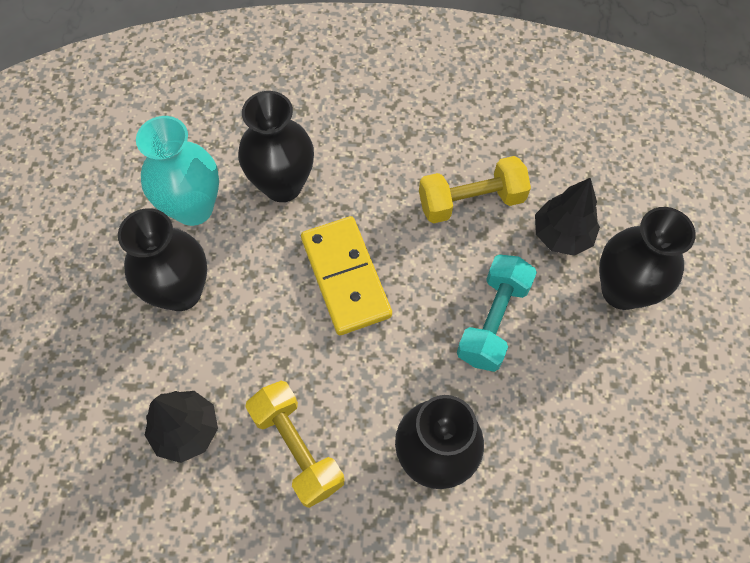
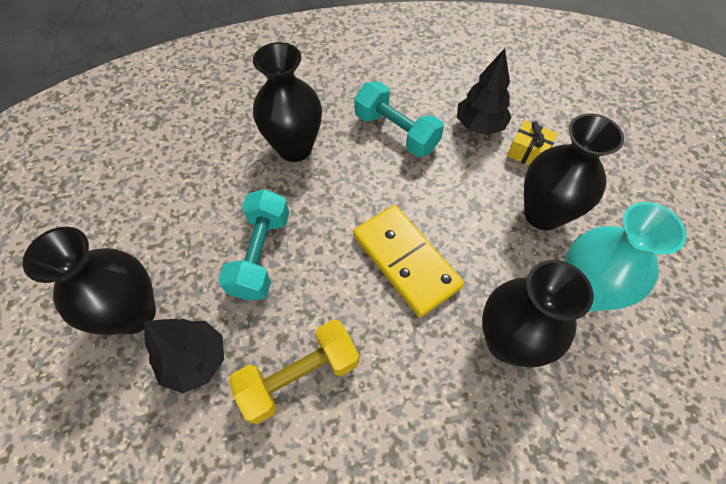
camera: 165 degrees right, 5 degrees down
(150, 373) = (528, 152): none -> yellow gift
(297, 448) = (396, 132): yellow dumbbell -> turquoise dumbbell

